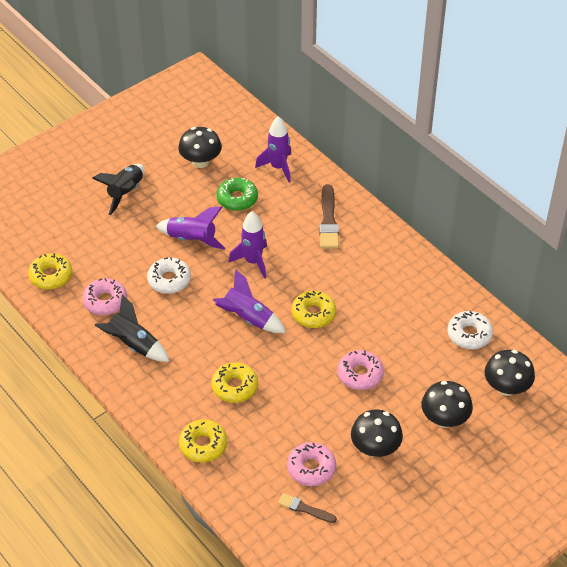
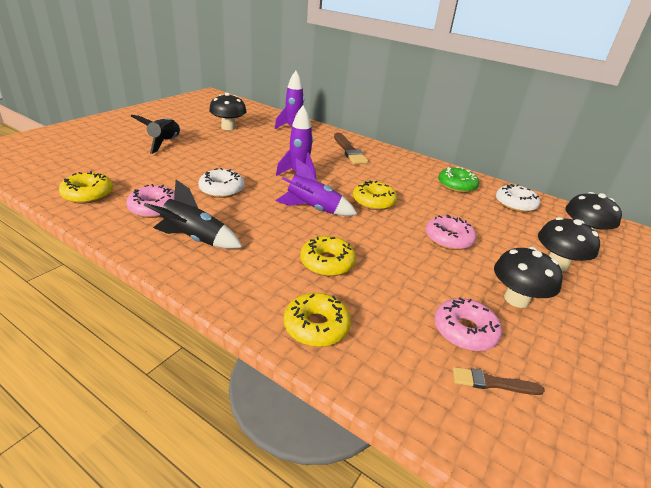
camera: 20 degrees left, 15 degrees down
(192, 239) = (235, 165): purple rocket -> none
(237, 199) = (267, 143): green donut -> green donut (456, 185)

